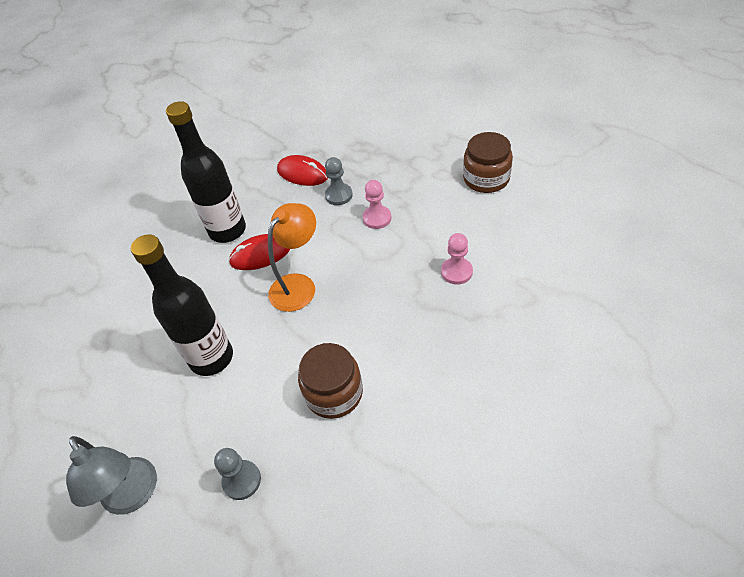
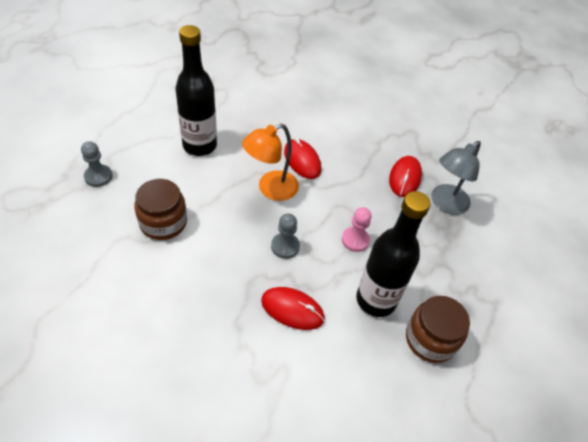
camera: 70 degrees right, 0 degrees up
(134, 496) = (97, 125): grey lamp -> grey lamp (445, 204)
(227, 230) = (326, 136): black bottle -> black bottle (376, 300)
(298, 285) = (270, 189): orange lamp -> orange lamp turned 120 degrees clockwise
(339, 195) = (381, 208): grey pawn -> grey pawn (285, 246)
(456, 272) = (292, 309): pink pawn -> red mouse

